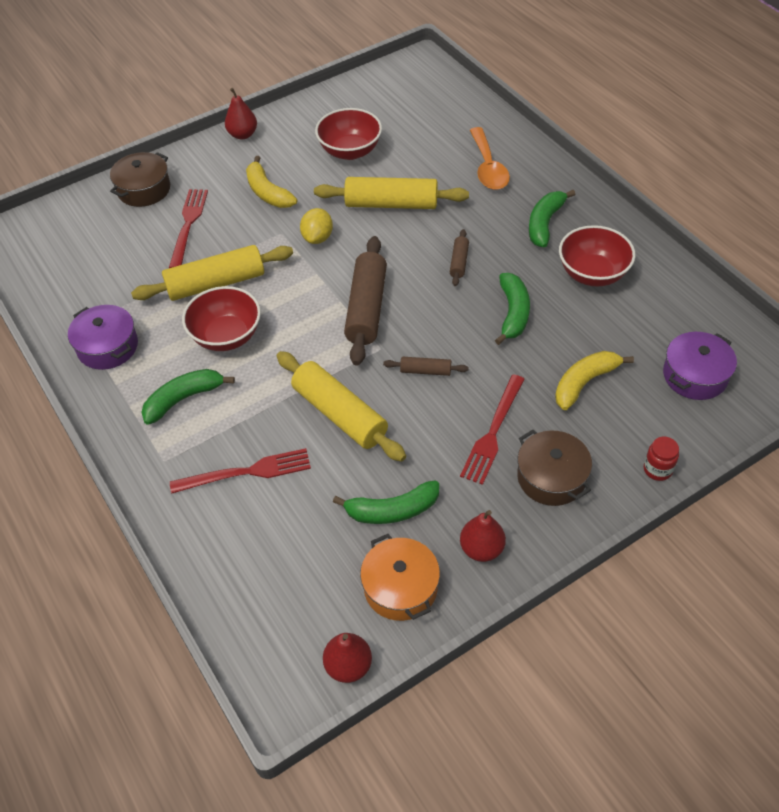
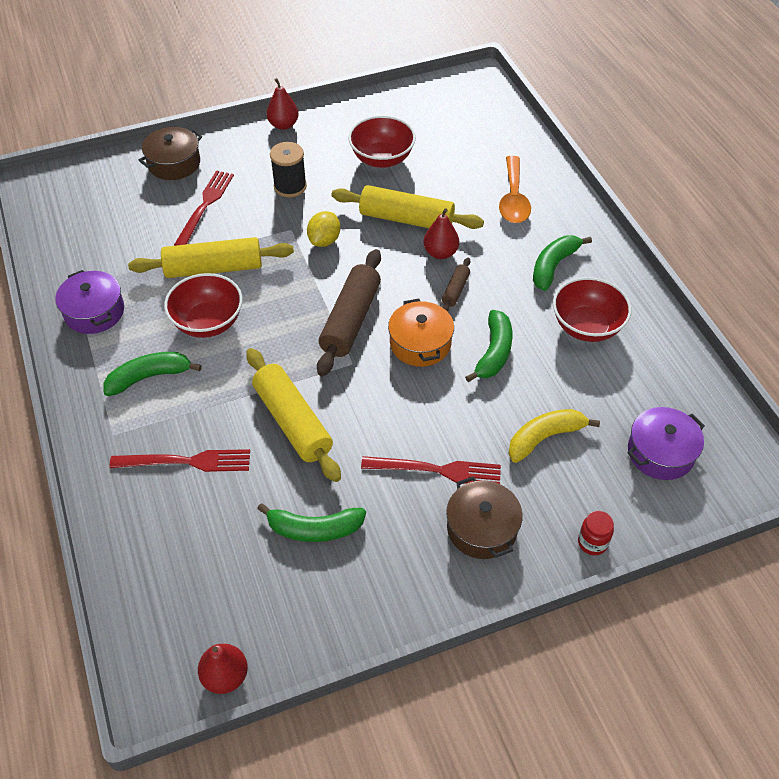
camera: 10 degrees right, 0 degrees up
(267, 192) = (290, 186): yellow banana -> black spool
(400, 587) = (299, 608): orange pot -> orange pot (420, 343)
(425, 371) = (389, 394): brown rolling pin -> none
(481, 549) = (390, 587): red pear -> red pear (440, 253)
(493, 432) = (437, 470): red fork -> red fork turned 120 degrees counterclockwise

